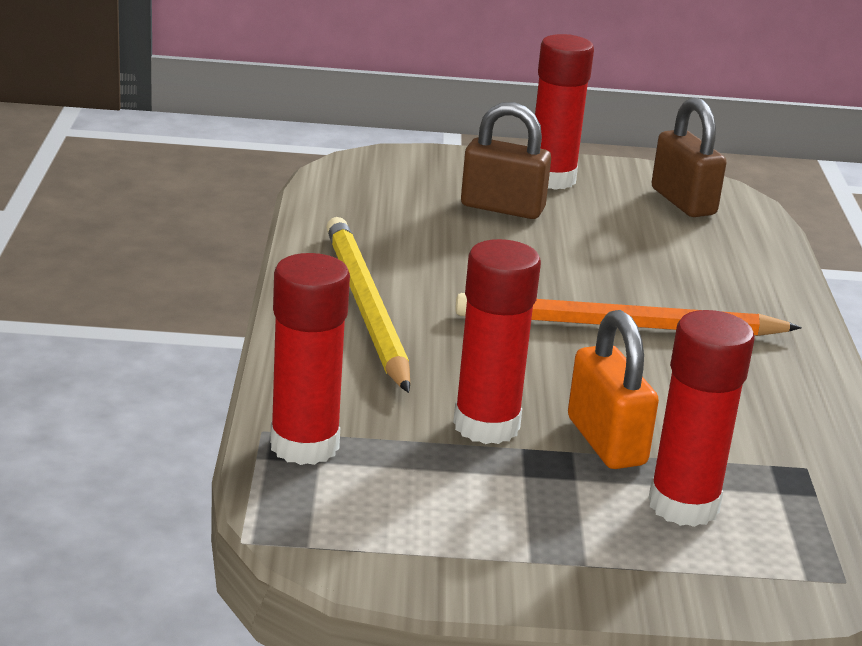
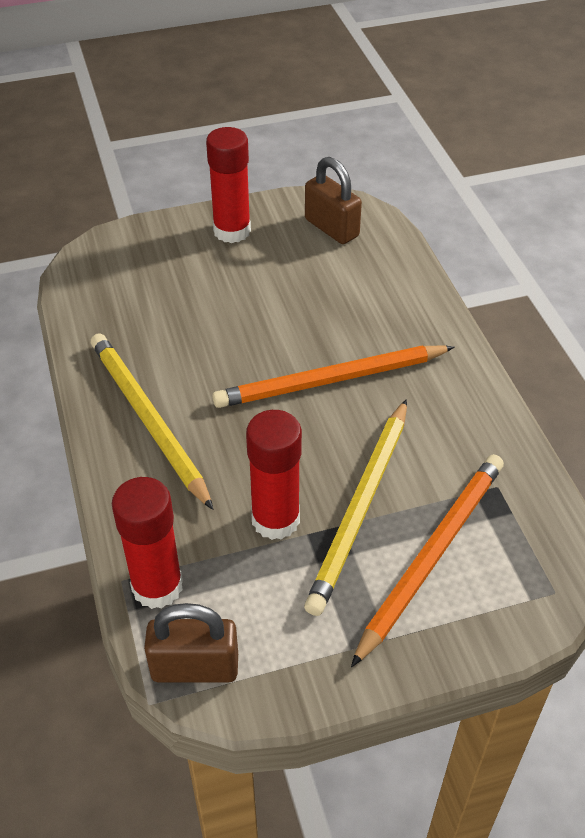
camera: 15 degrees left, 20 degrees up
(502, 208) = (208, 275): brown padlock -> brown padlock (195, 667)
(606, 441) = (361, 507): orange padlock -> yellow pencil
(683, 505) = (431, 555): red glue stick -> orange pencil

